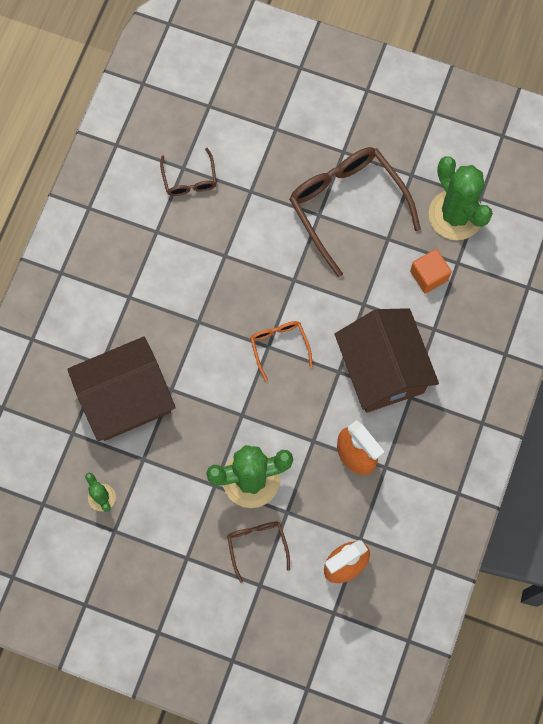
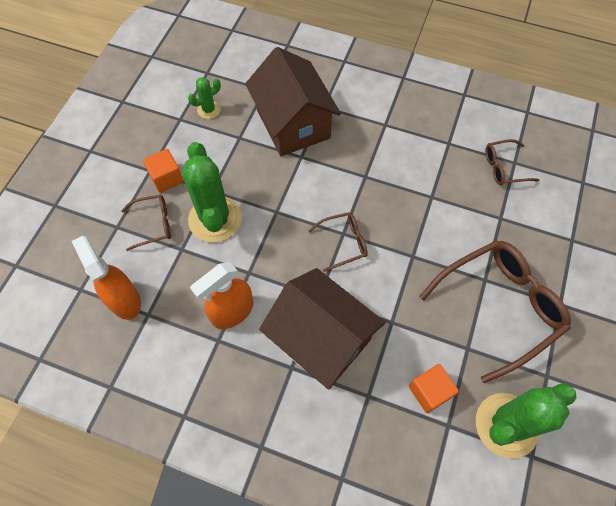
camera: 90 degrees right, 10 degrees down
(198, 537) = (166, 178): none -> orange cube
(279, 346) = (344, 243): orange glasses -> brown glasses
(382, 370) = (321, 339): brown house -> brown house turned 60 degrees clockwise

